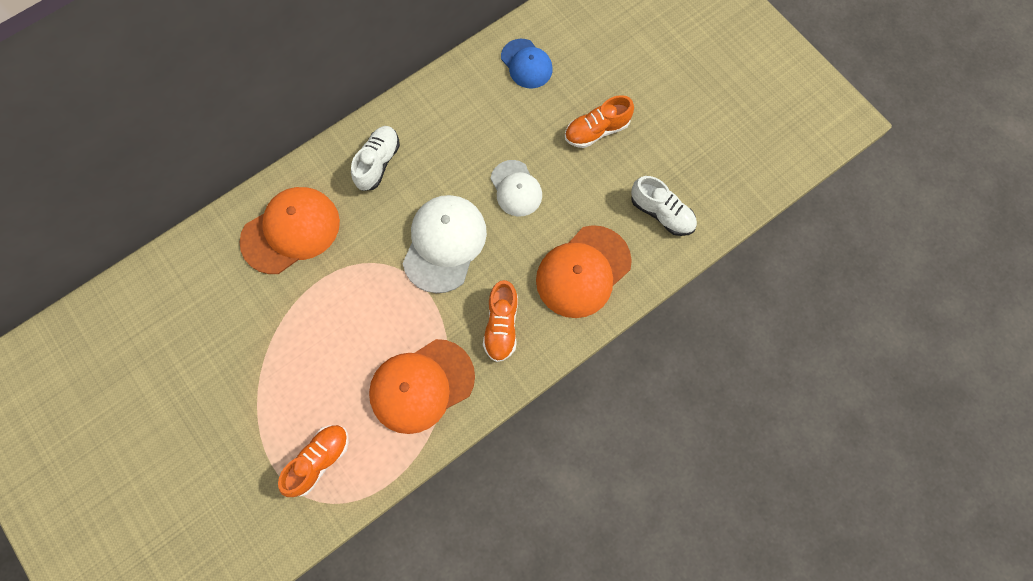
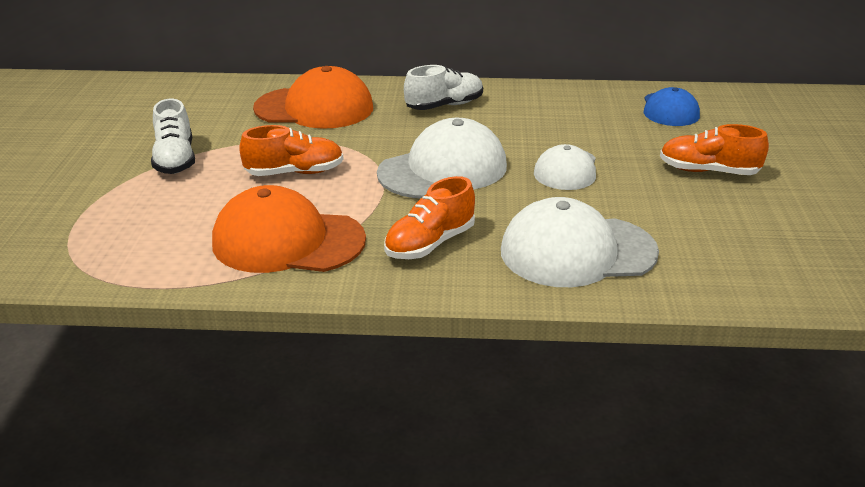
camera: 40 degrees right, 40 degrees down
(319, 460) = (120, 236): orange shoe -> orange shoe (295, 173)
(583, 272) = (577, 251): orange cap -> white cap
(661, 213) = (735, 255): white shoe -> white shoe (175, 160)

